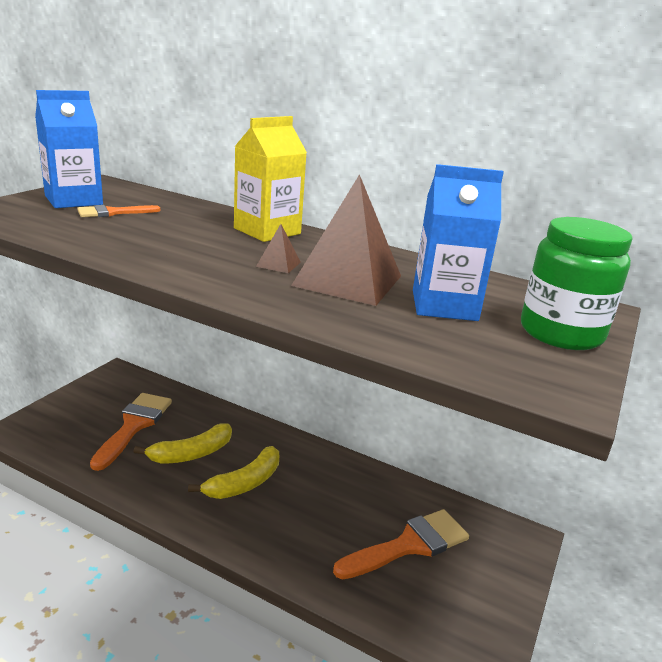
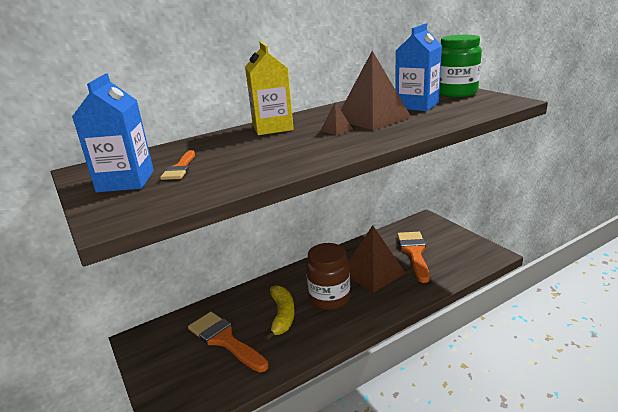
camera: 55 degrees left, 0 degrees up
(244, 483) = (329, 298): yellow banana -> brown jar
(325, 510) = (373, 273): none -> brown pyramid

